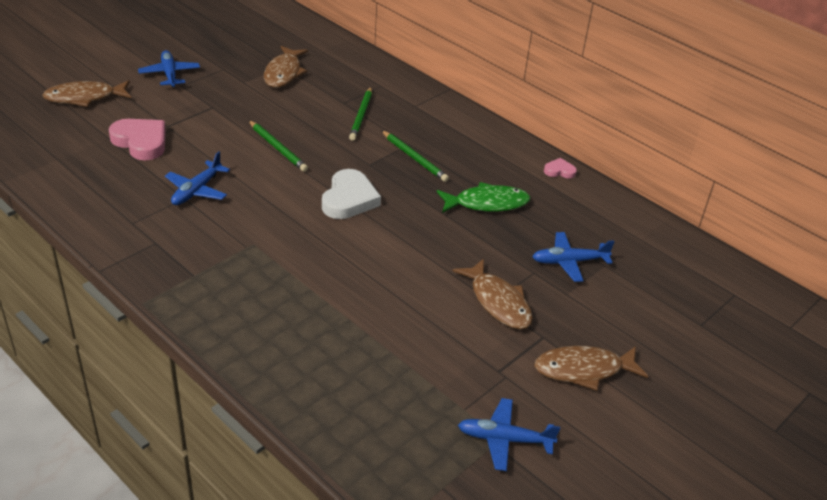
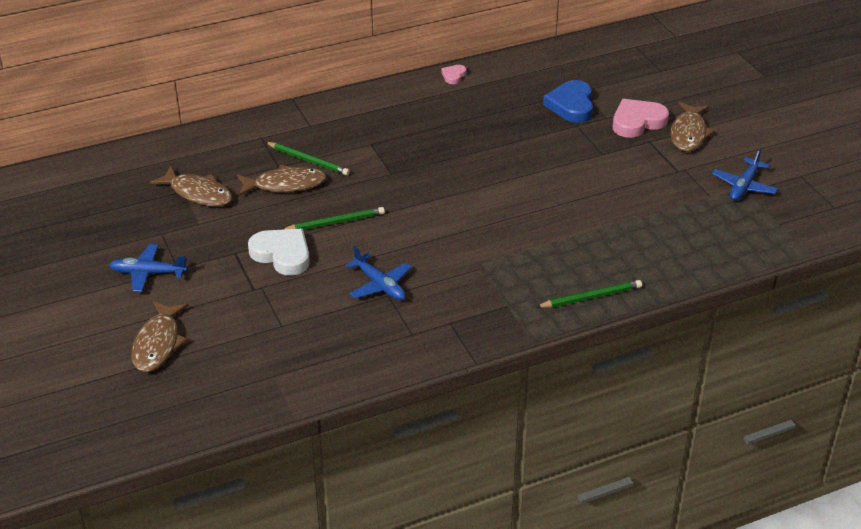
camera: 65 degrees left, 0 degrees up
(141, 142) = (274, 311): pink heart -> pink heart (637, 122)
(349, 199) = (438, 196): white heart -> white heart (282, 254)
(414, 158) = (395, 146): green pencil -> green pencil (590, 297)
(487, 203) = (480, 124): green fish -> none
(498, 302) = (604, 151): brown fish -> brown fish (285, 185)
(569, 262) = (571, 105): blue plane -> blue heart

